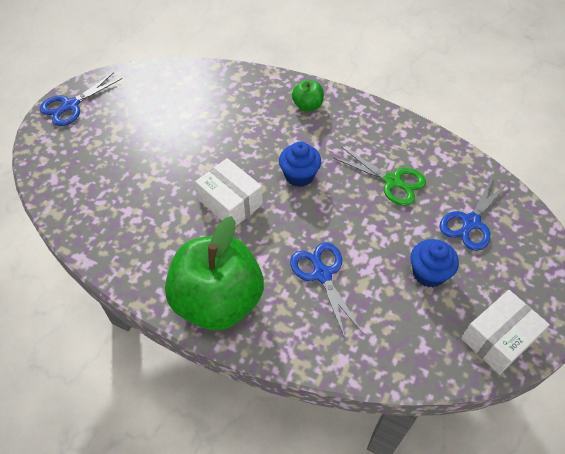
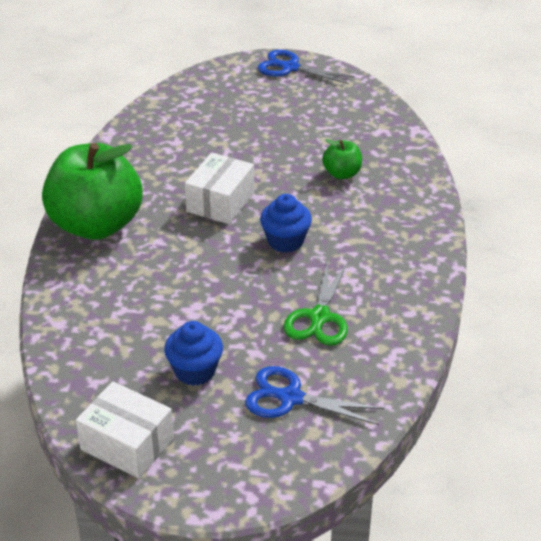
camera: 70 degrees right, 15 degrees down
(307, 106) = (401, 223): green apple -> green apple (342, 174)
(322, 274) = (157, 287): blue scissors -> none

